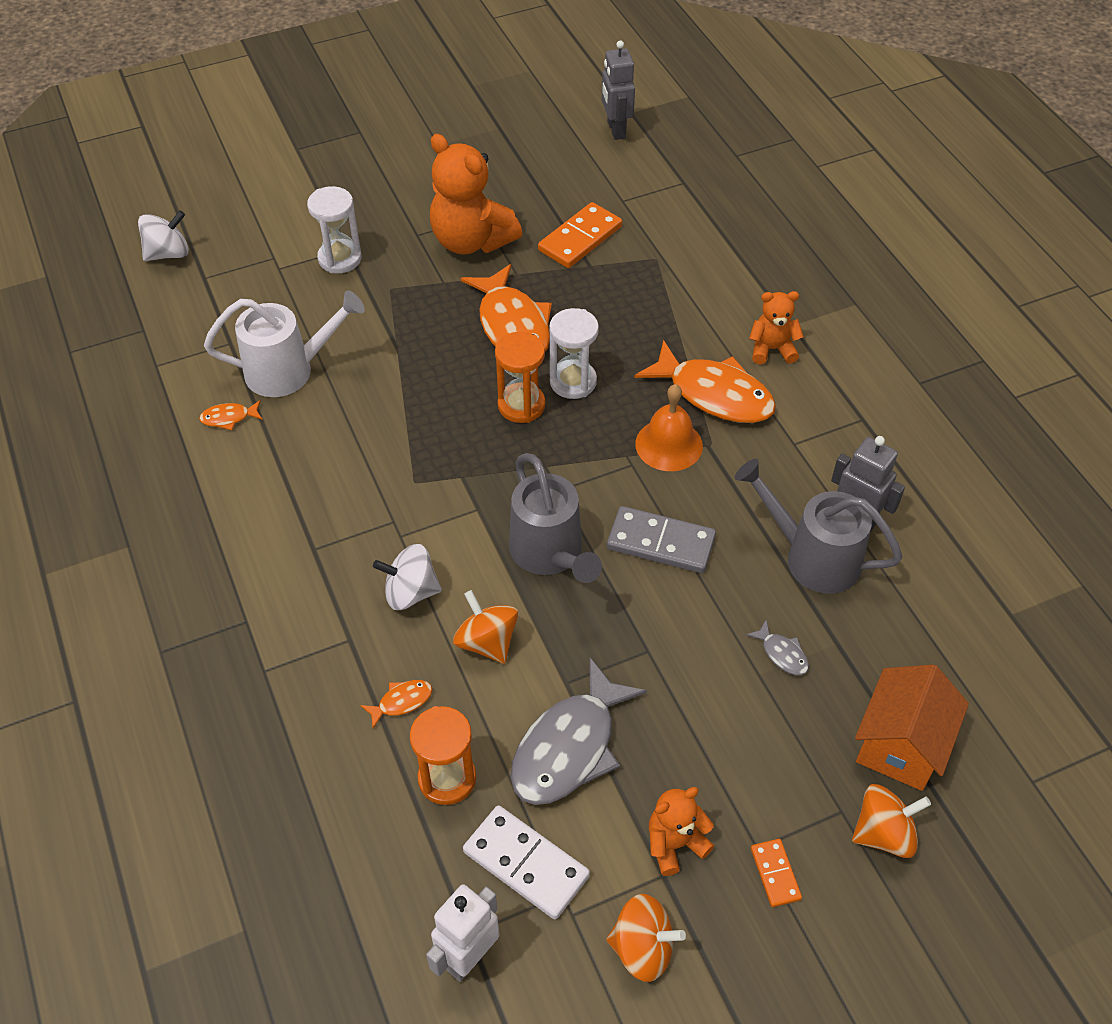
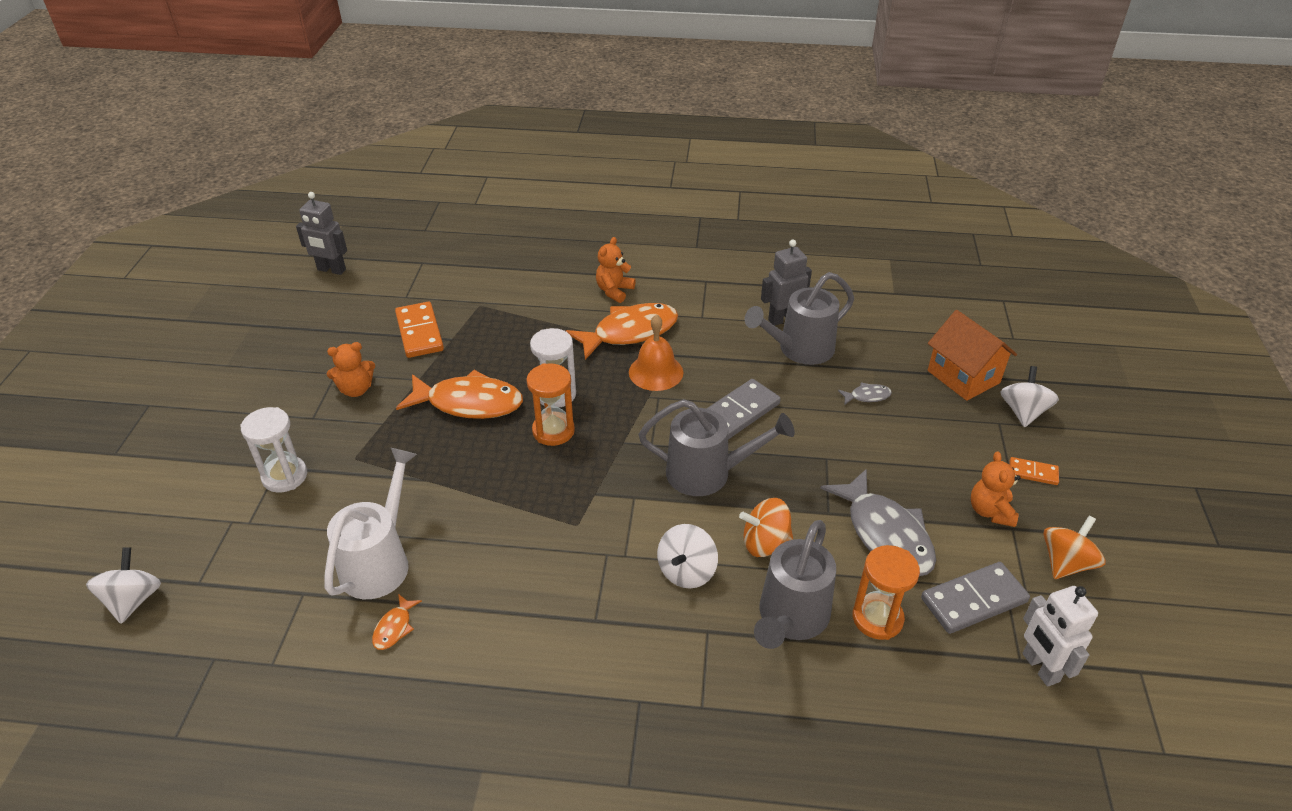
camera: 60 degrees left, 10 degrees down
(401, 702) = (790, 619): orange fish -> grey watering can
(471, 241) = (356, 389): orange teddy bear -> orange teddy bear, size x0.54
(525, 864) = (974, 600): white domino -> grey domino
(883, 833) = (1023, 412): orange spinning top -> white spinning top

